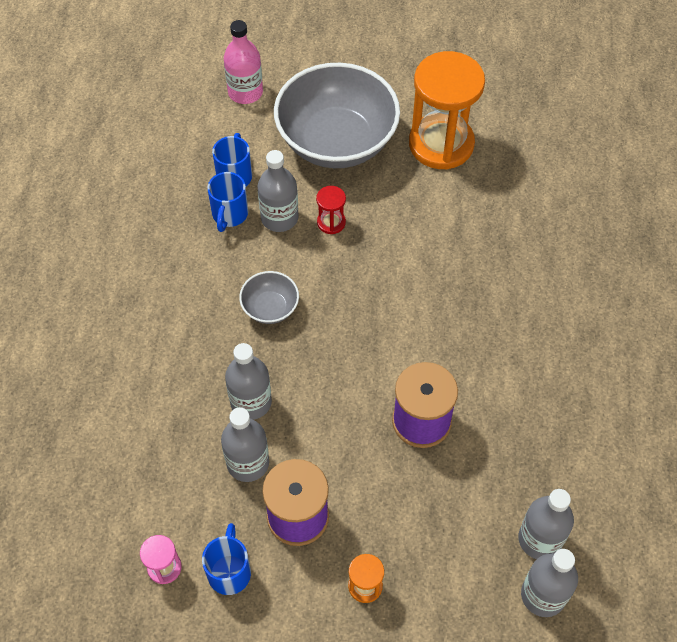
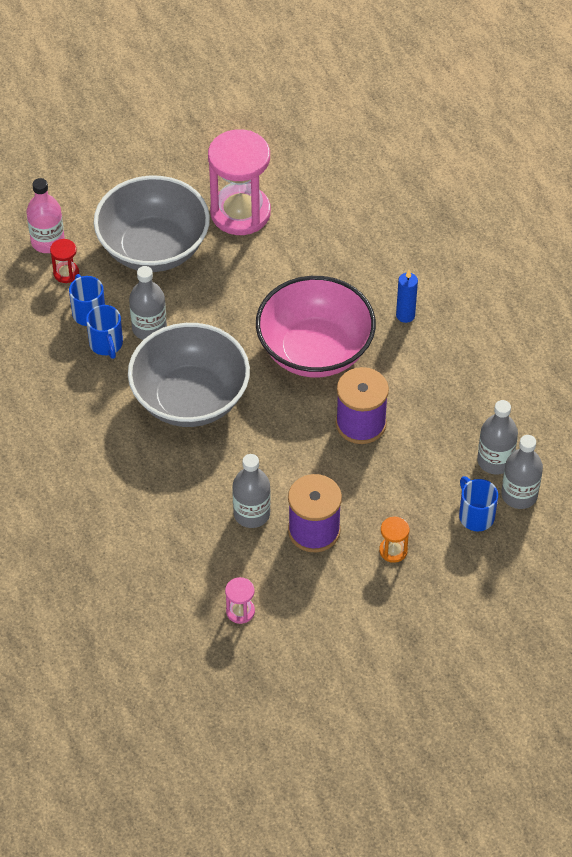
camera: 30 degrees left, 5 degrees down
(229, 571) = (290, 590): blue mug -> blue mug (475, 515)
(251, 402) = (224, 472): grey bottle -> none
(270, 308) = (190, 398): grey bowl -> grey bowl, size x2.27
(331, 222) = (193, 313): red hourglass -> red hourglass (66, 273)
(424, 318) = (315, 350): none -> pink bowl
(441, 144) = (240, 212): orange hourglass -> pink hourglass
(541, 325) = (405, 315): none -> blue candle

